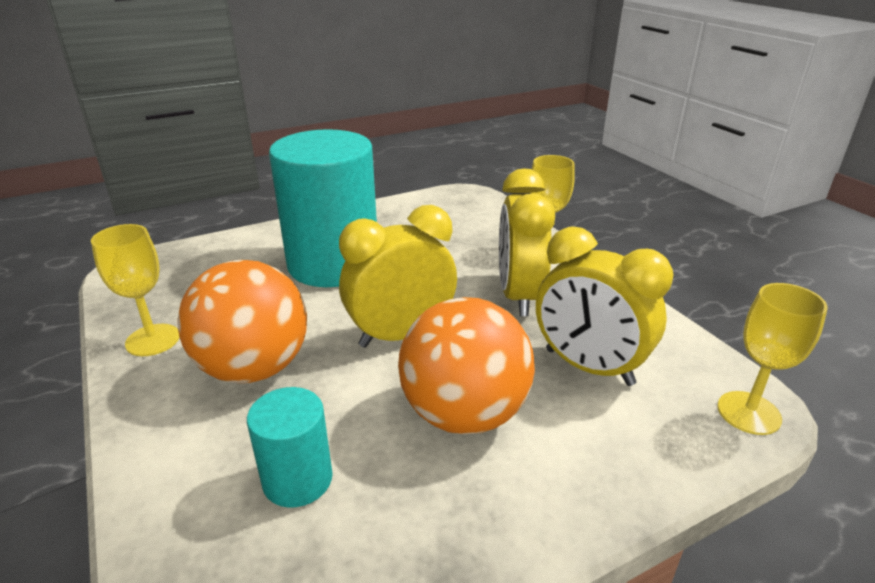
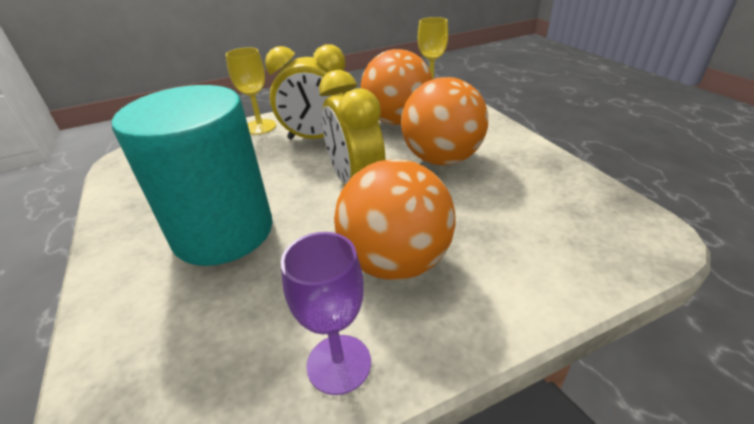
camera: 85 degrees left, 5 degrees up
(153, 340) = (339, 364): yellow goblet -> purple goblet
(297, 479) = (514, 219): turquoise cylinder -> none
(588, 367) = (397, 121): yellow clock -> orange ball

